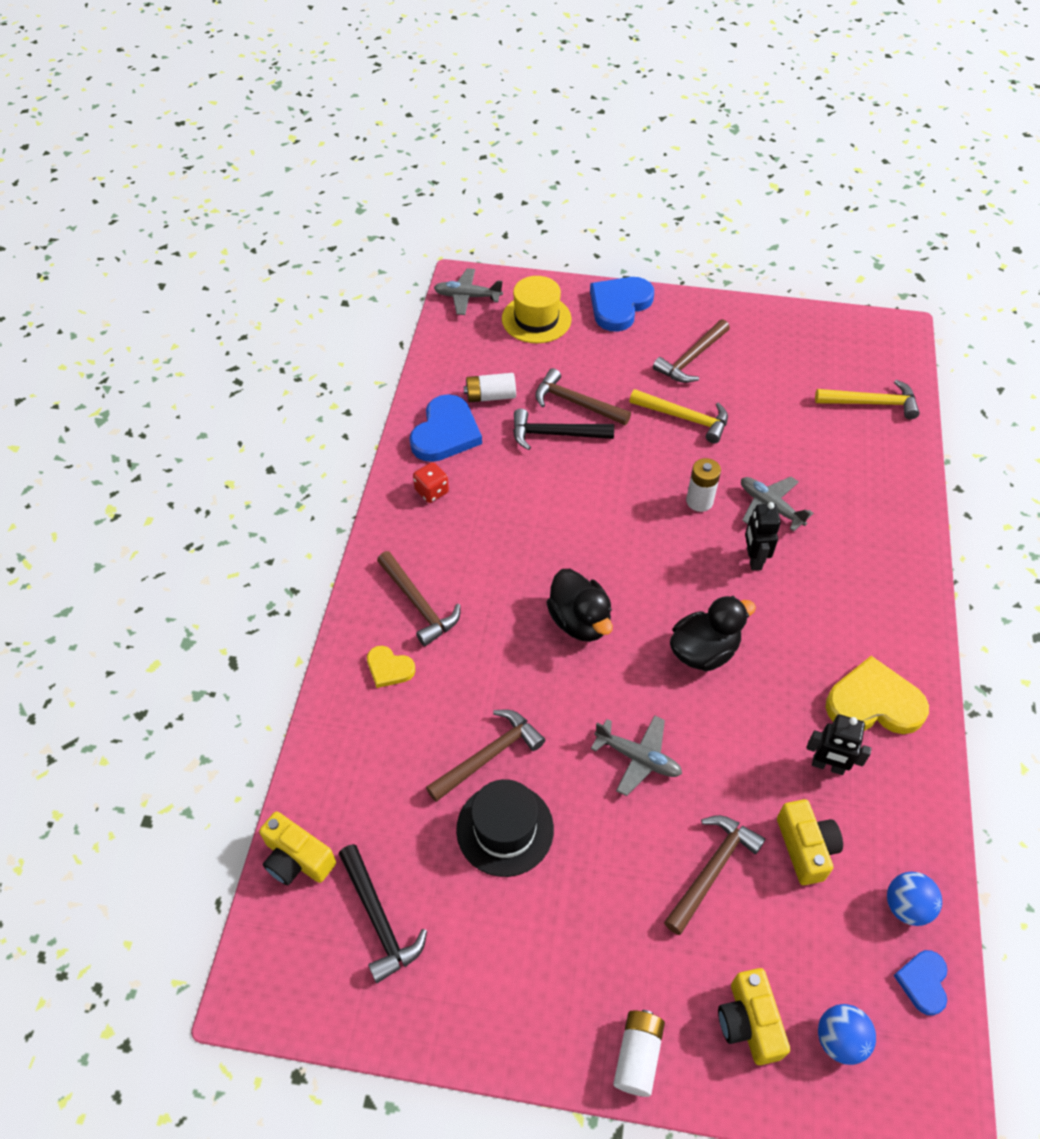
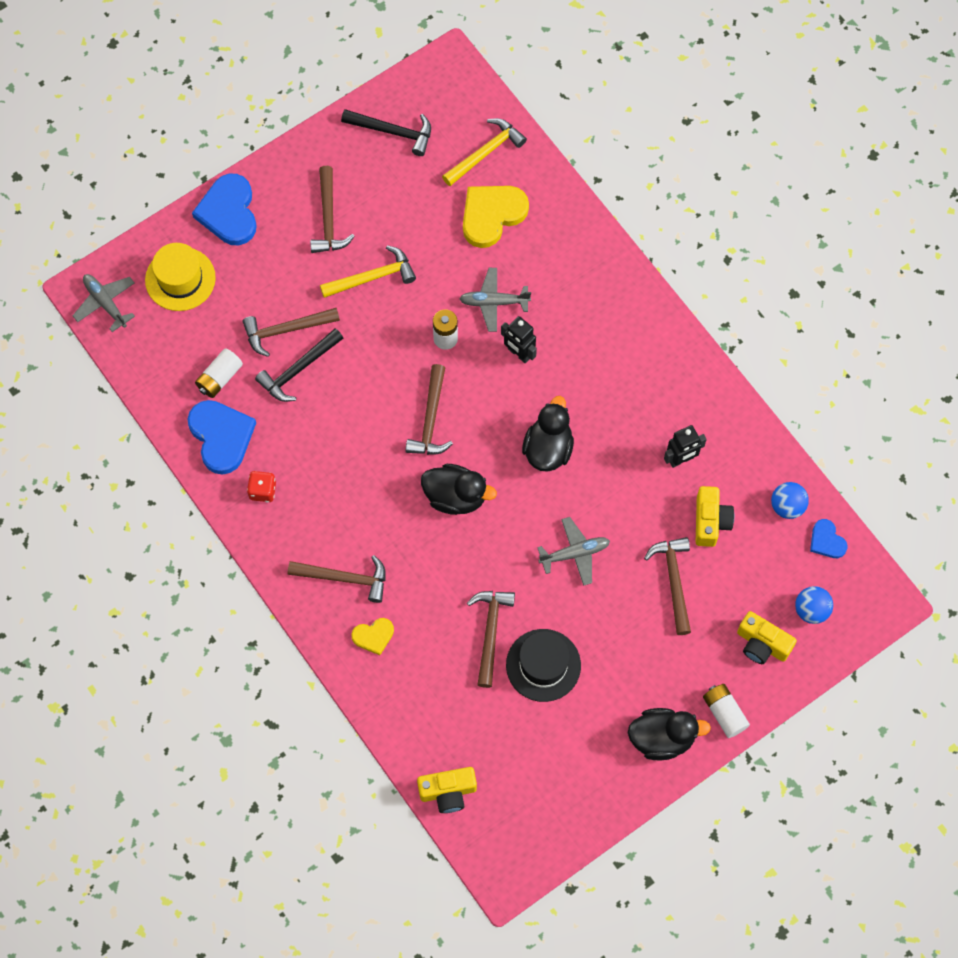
camera: 45 degrees left, 15 degrees up
(379, 919) = (528, 778): black hammer -> black hammer (393, 132)
(467, 297) = (105, 303): grey plane -> grey plane turned 90 degrees clockwise
(546, 1015) = (662, 738): none -> black duck
(622, 547) = (430, 419): none -> brown hammer
(805, 848) = (710, 521): yellow camera -> yellow camera turned 60 degrees clockwise
(874, 703) = (673, 393): yellow heart -> yellow heart (492, 215)

